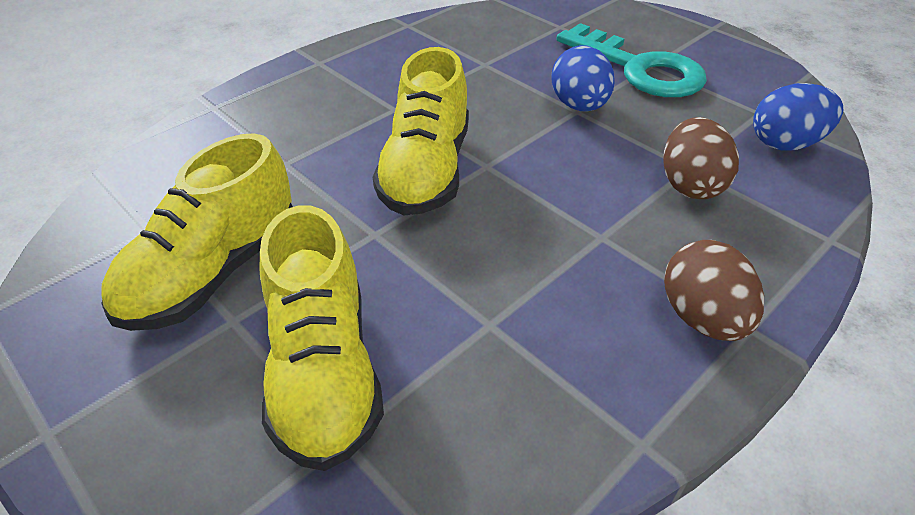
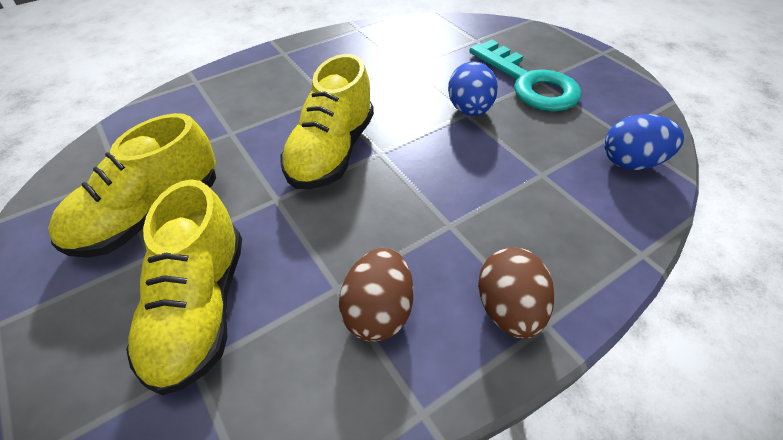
camera: 10 degrees right, 5 degrees up
(690, 185) = (537, 189): brown egg -> brown egg (378, 311)

